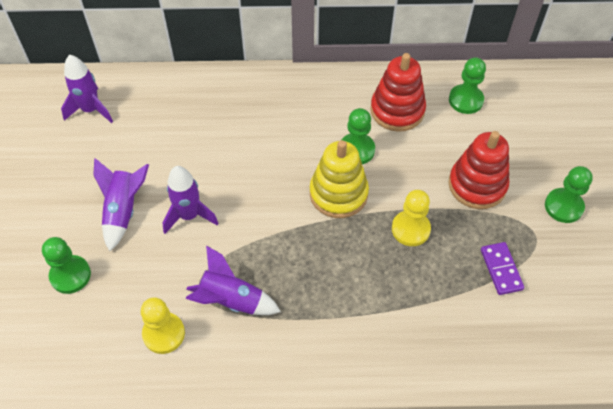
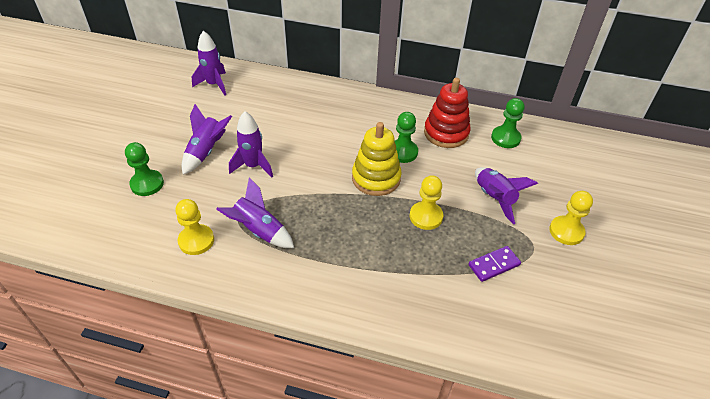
camera: 15 degrees right, 10 degrees down
(477, 185) = (494, 198): red stacking toy -> purple rocket
(501, 269) = (494, 265): purple domino -> purple domino turned 60 degrees clockwise
(563, 206) = (566, 231): green pawn -> yellow pawn

